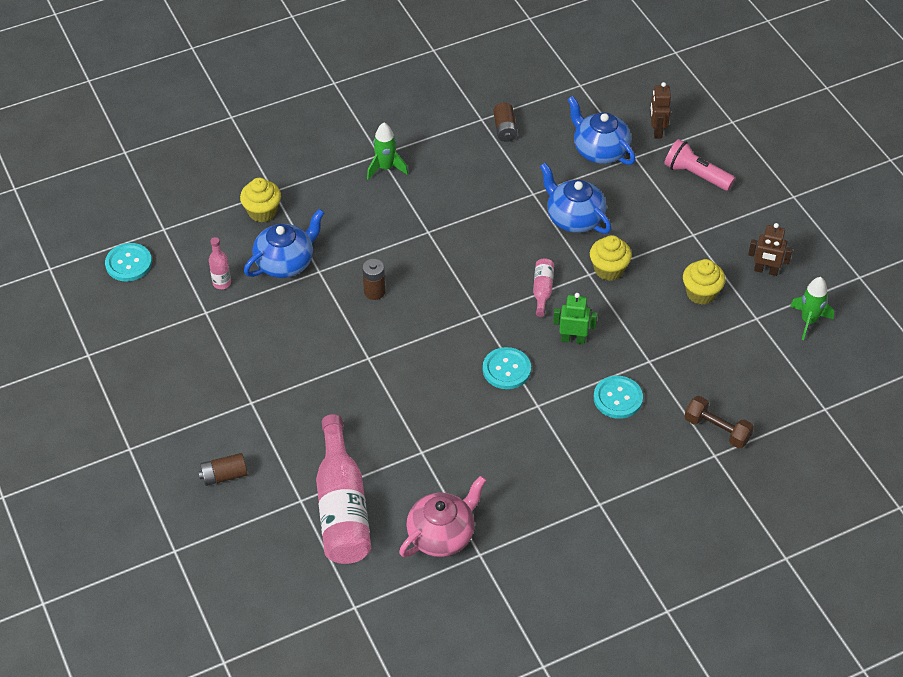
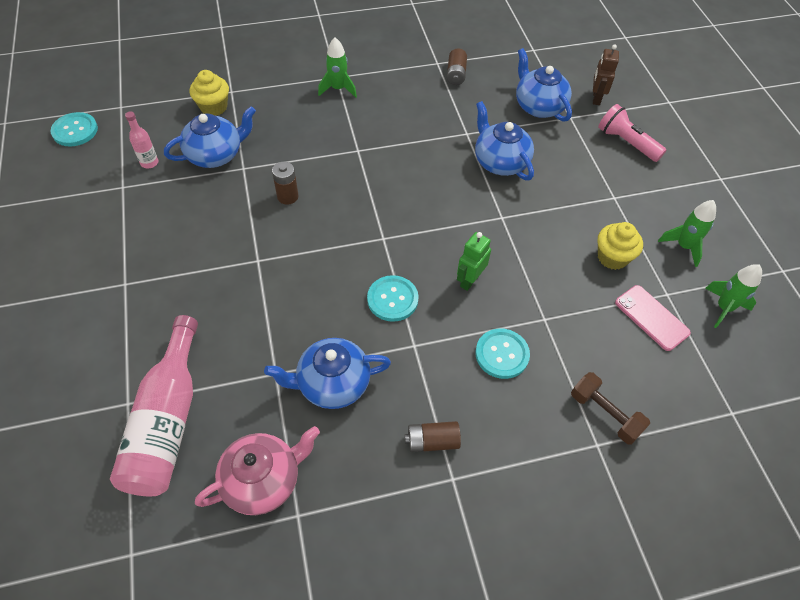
camera: 10 degrees right, 5 degrees up
(224, 475) = (61, 358): brown battery -> brown battery (432, 441)
(475, 450) = (332, 383): none -> blue teapot
(542, 290) = (451, 225): pink bottle -> none
(573, 339) = (469, 280): green robot -> green robot turned 75 degrees counterclockwise
(608, 270) = (522, 216): yellow cupcake -> none
(745, 342) = (651, 318): none -> pink phone
(766, 271) = (683, 246): brown robot -> green rocket

